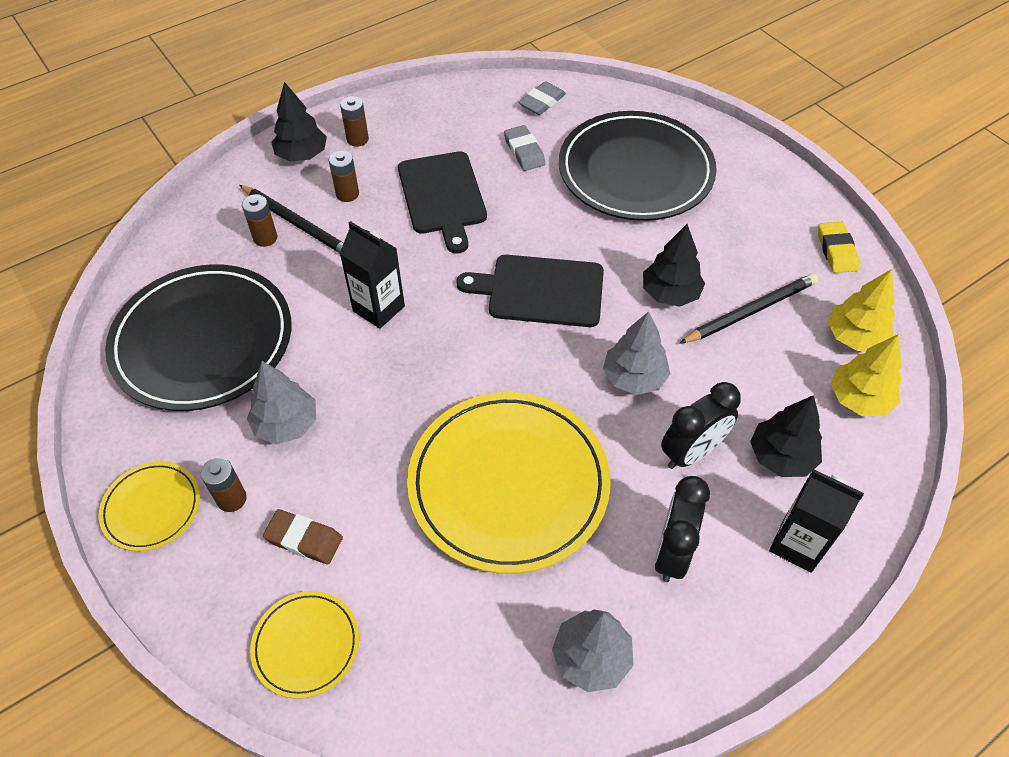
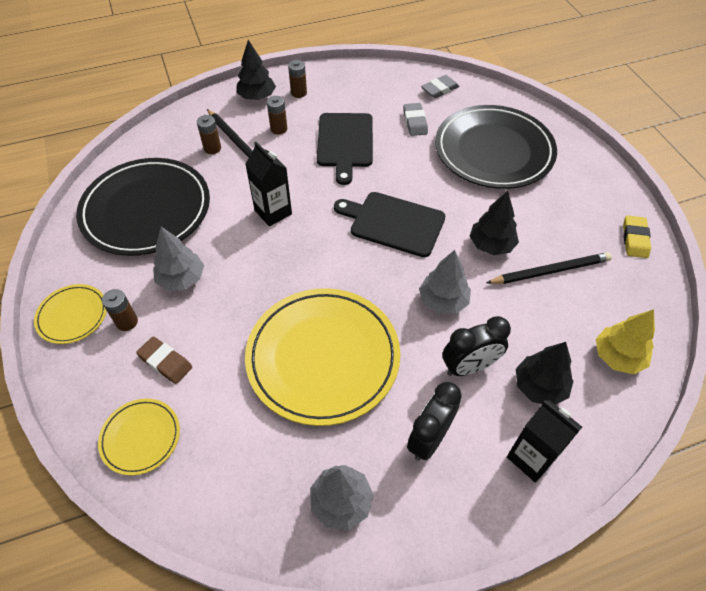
camera: 15 degrees right, 0 degrees up
(854, 337) = (629, 308): yellow tree -> none

